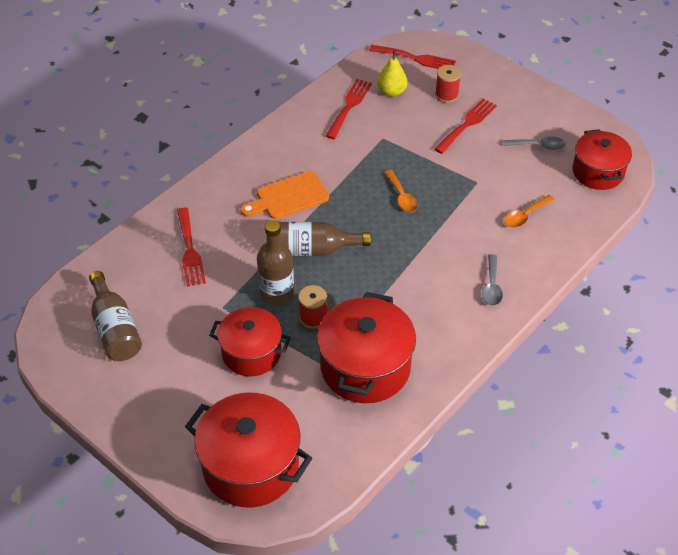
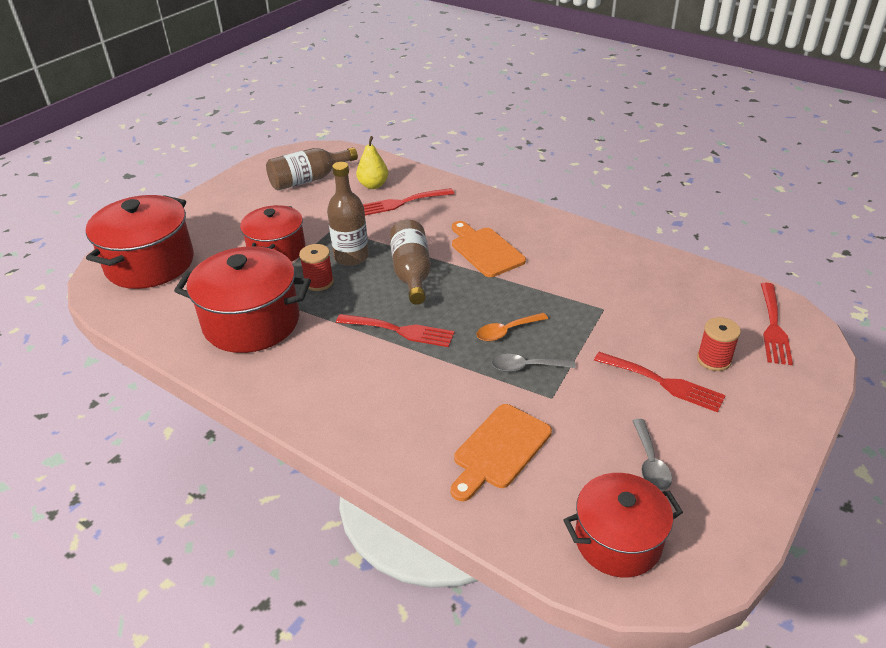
camera: 85 degrees right, 10 degrees down
(349, 106) = (648, 278): red fork -> red fork (400, 330)
(392, 92) = (693, 310): yellow pear -> yellow pear (373, 185)
(492, 286) = (367, 418): grey spoon -> grey spoon (526, 367)
(525, 216) = (499, 450): orange spoon -> orange cutting board

